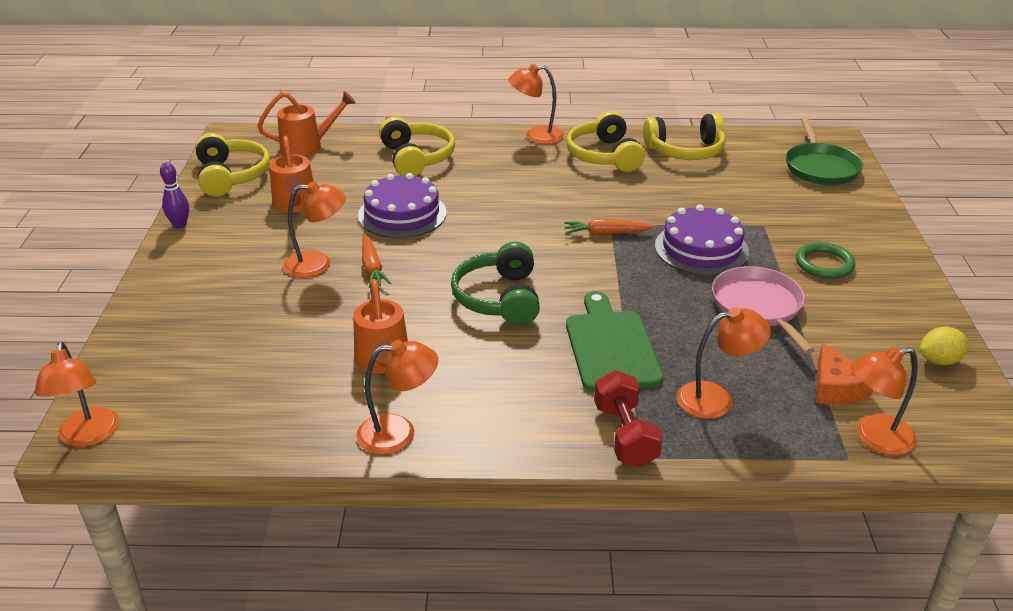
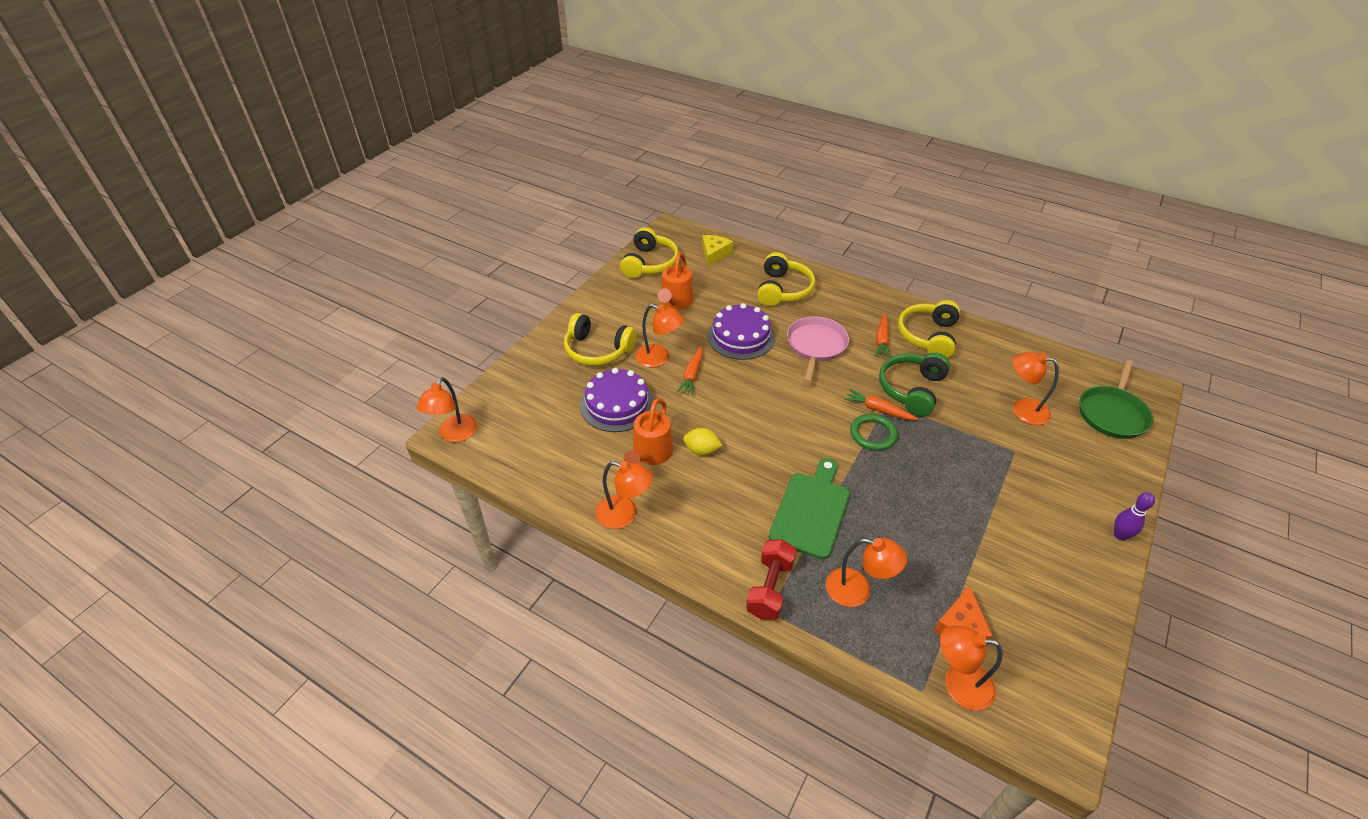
camera: 30 degrees right, 10 degrees up
(180, 225) = (594, 293): purple bowling pin -> purple bowling pin (1120, 535)
(307, 146) = (714, 254): orange watering can -> yellow cheese
(499, 298) = (760, 435): green headphones -> green headphones (911, 389)
(536, 136) = (886, 299): orange lamp -> orange lamp (1022, 409)
(560, 172) = (881, 340): none -> orange carrot
(685, 151) = (1000, 355): yellow headphones -> yellow headphones (598, 350)
(701, 248) = (945, 453): purple cake -> purple cake (617, 404)
(758, 306) = (952, 525): pink pan -> pink pan (815, 346)
(824, 264) = (1040, 509): green ring -> green ring (873, 434)
(939, 360) = (1072, 643): yellow lemon -> yellow lemon (702, 450)

